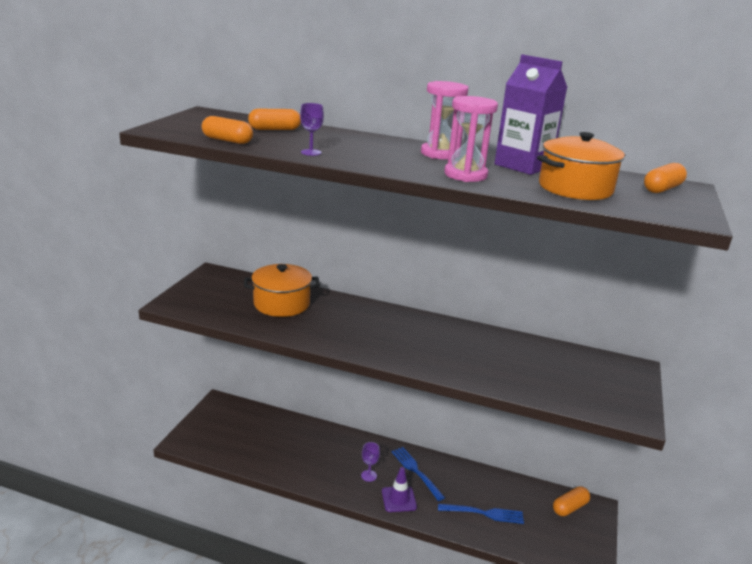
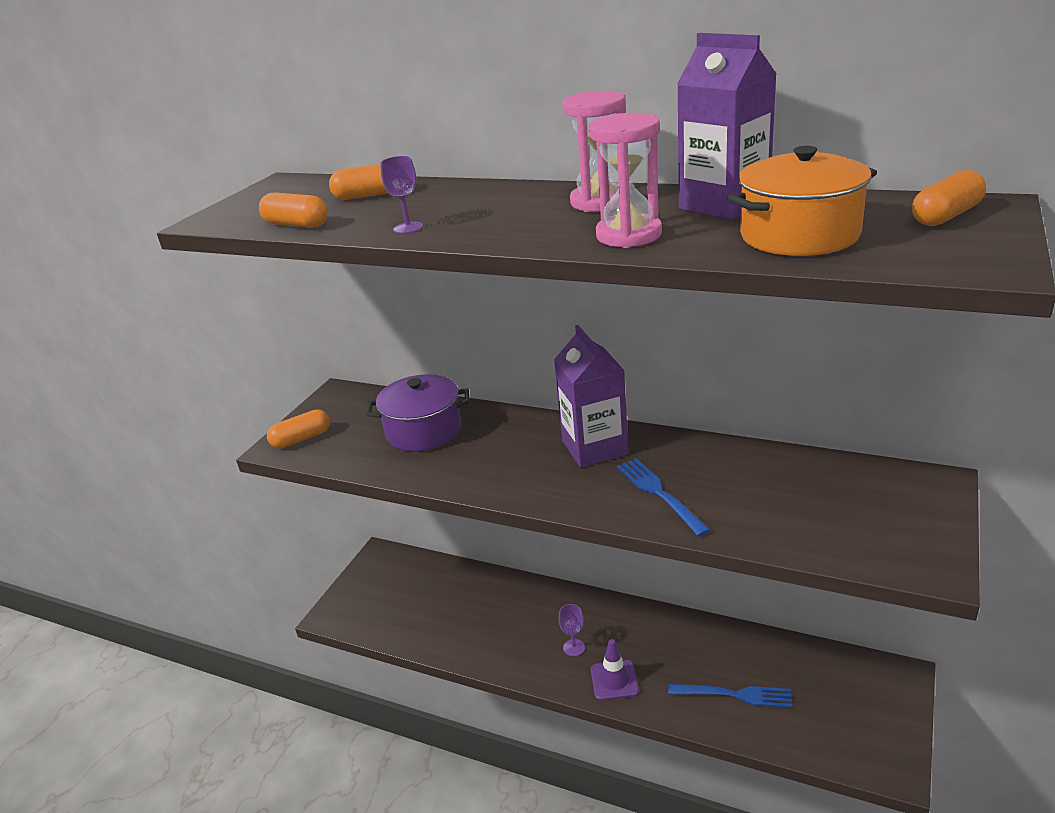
camera: 10 degrees right, 5 degrees up
(281, 304) = (424, 431): orange pot -> purple pot
(407, 326) = (594, 447): none -> purple carton
(416, 471) = (639, 637): blue fork -> blue fork (659, 493)
(569, 507) = (861, 678): orange capsule -> orange capsule (301, 439)

